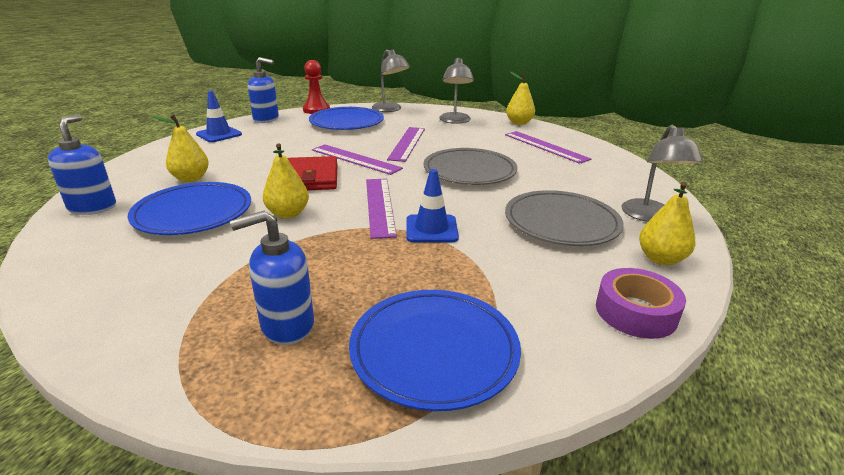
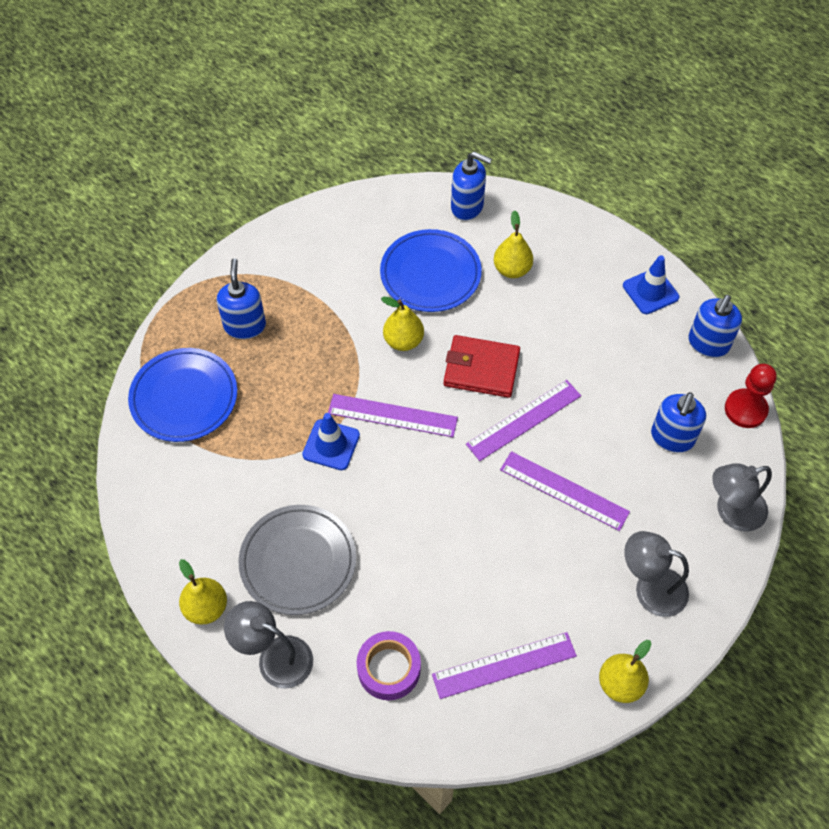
camera: 110 degrees right, 30 degrees up
(346, 122) = (672, 437): blue plate -> blue soap dispenser
(469, 171) = (450, 529): grey plate -> none
(635, 312) = (158, 537): purple tape -> purple tape (389, 668)

